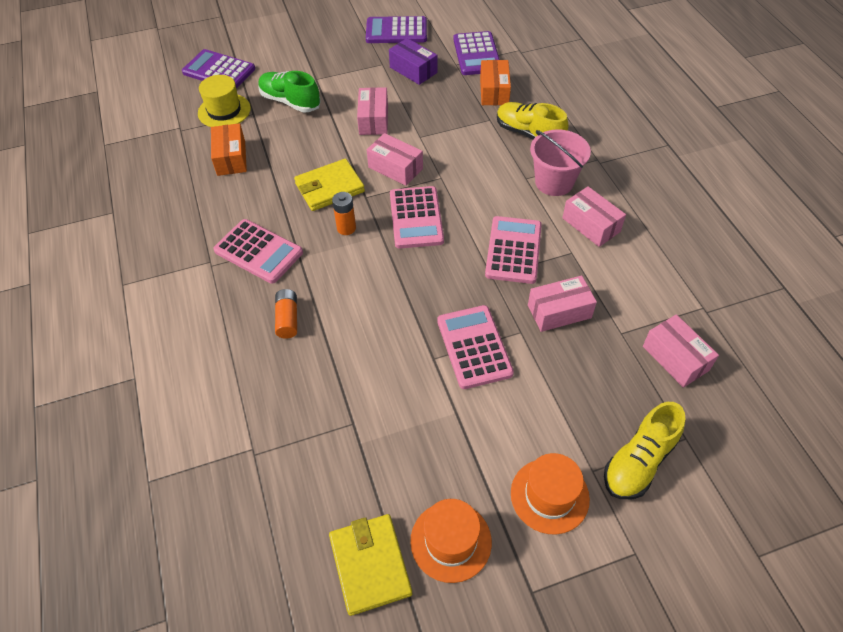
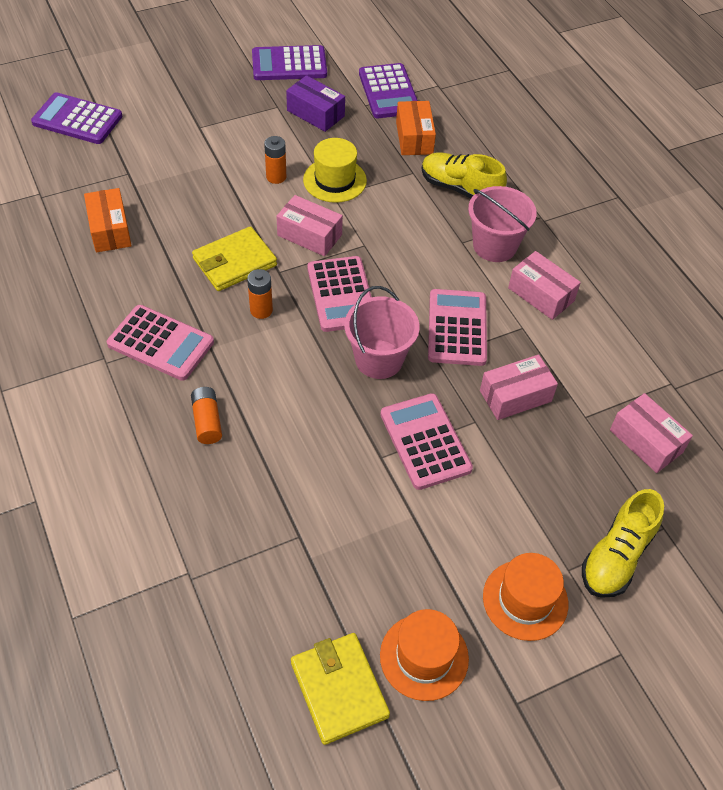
camera: 10 degrees left, 0 degrees up
(224, 111) = (92, 171): yellow hat -> yellow hat (334, 180)
(290, 101) = (172, 157): green shoe -> none
(373, 120) = (276, 177): pink box -> orange battery
(442, 274) = (379, 359): none -> pink bucket

